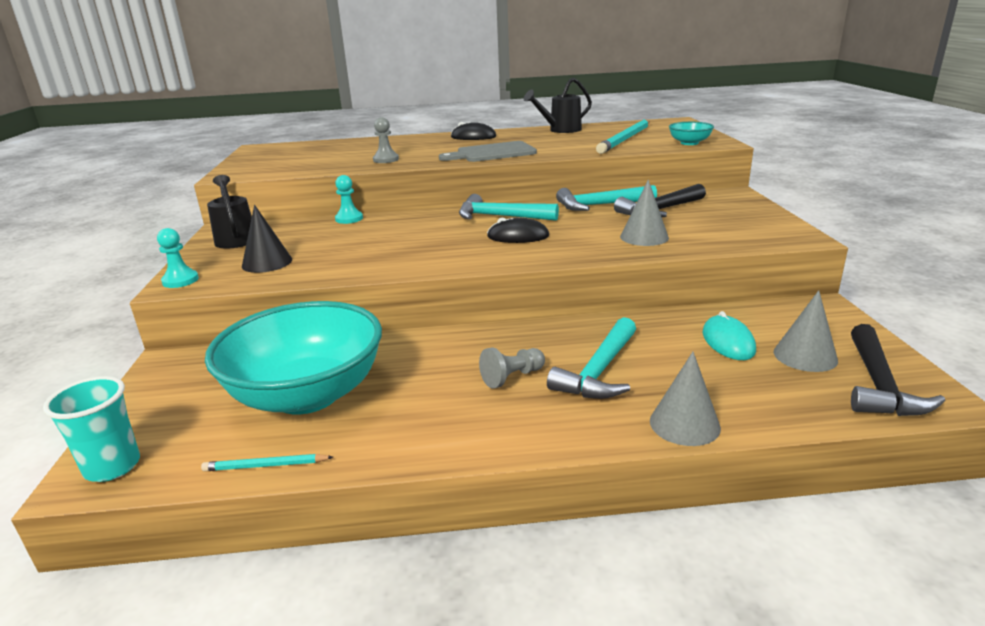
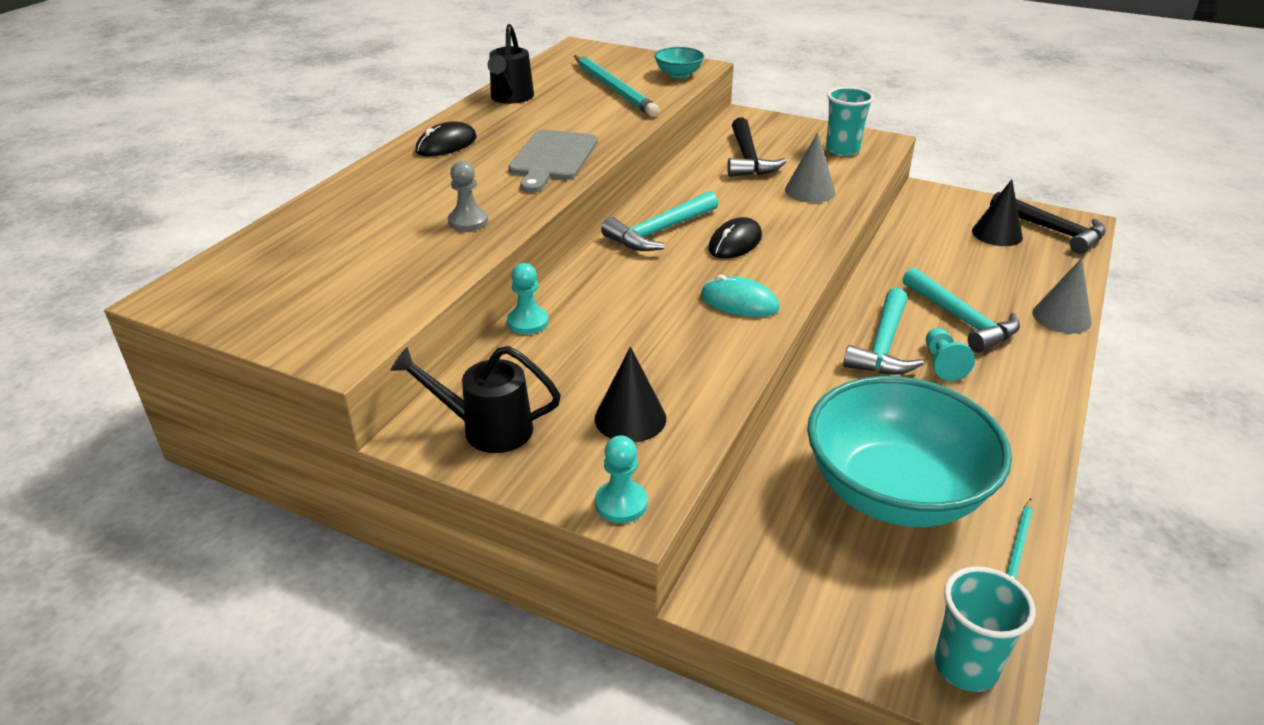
camera: 60 degrees left, 10 degrees up
(512, 377) = (942, 363): grey pawn -> turquoise pawn
(600, 205) = (696, 175): turquoise hammer -> turquoise hammer (883, 345)
(728, 342) = (954, 250): turquoise mouse -> turquoise mouse (739, 302)
(746, 230) = (842, 150): none -> turquoise cup
(805, 356) = (997, 234): grey cone -> black cone

